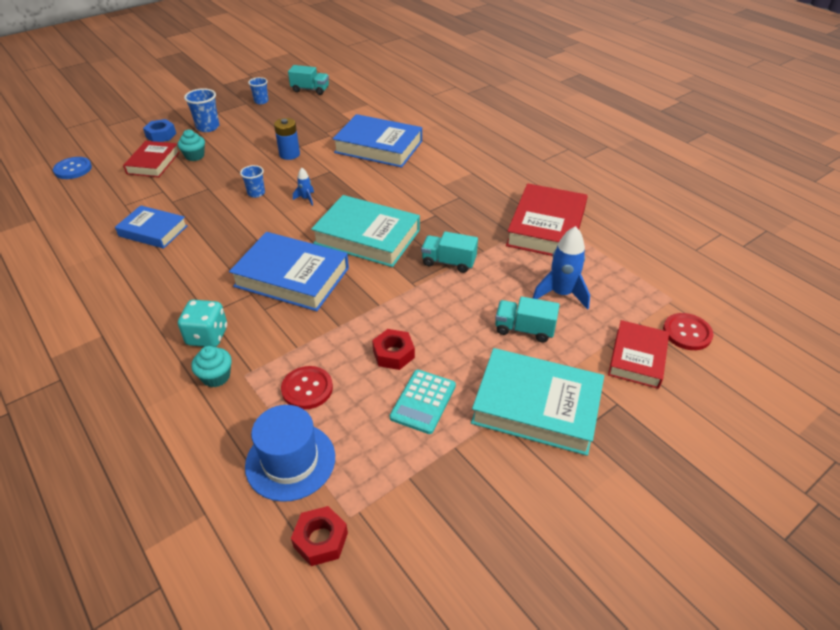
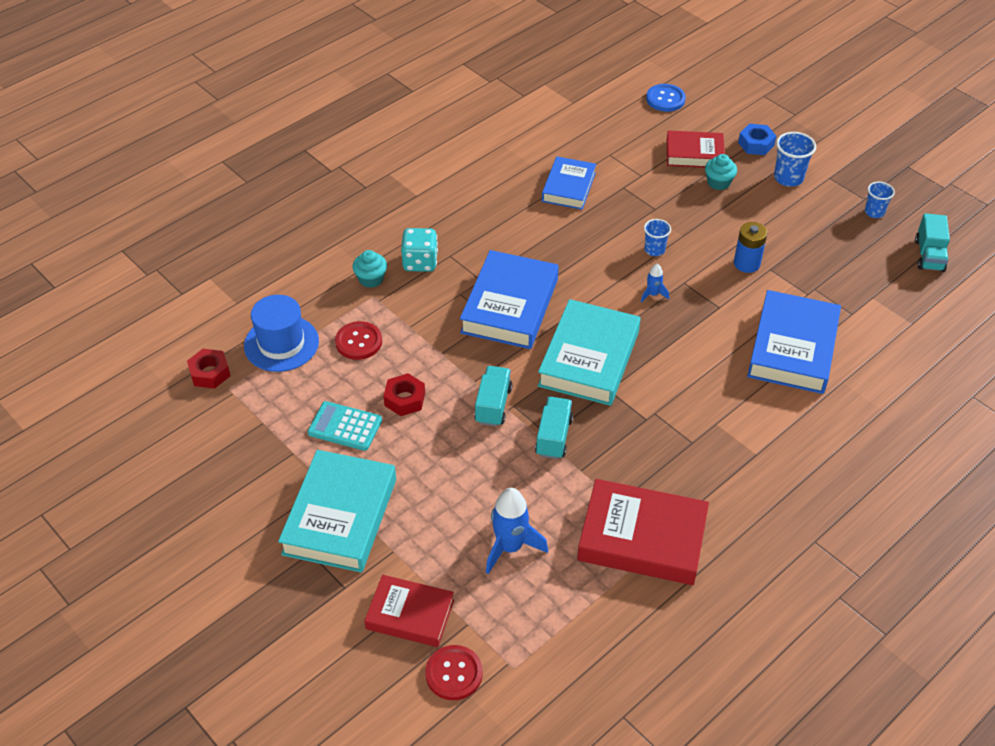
camera: 85 degrees right, 5 degrees up
(524, 329) = (447, 509): turquoise truck -> turquoise truck (493, 405)

